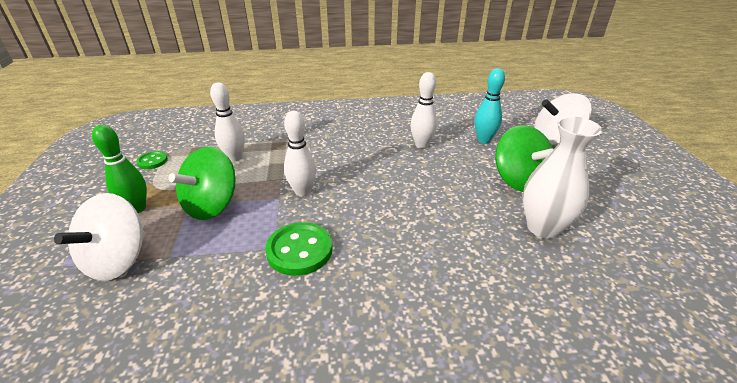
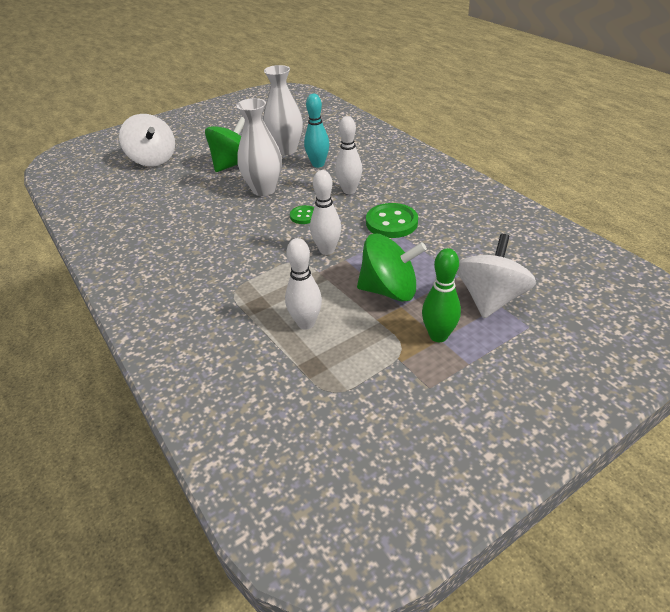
camera: 115 degrees left, 5 degrees up
(118, 260) = (490, 299): white spinning top -> white spinning top turned 60 degrees counterclockwise
(152, 161) = (364, 391): green button -> green button (304, 216)
(421, 145) = (201, 216): white bowling pin -> white bowling pin (349, 190)
(445, 186) = (264, 189): none -> white vase
(484, 140) = (173, 188): turquoise bowling pin -> turquoise bowling pin (318, 164)

